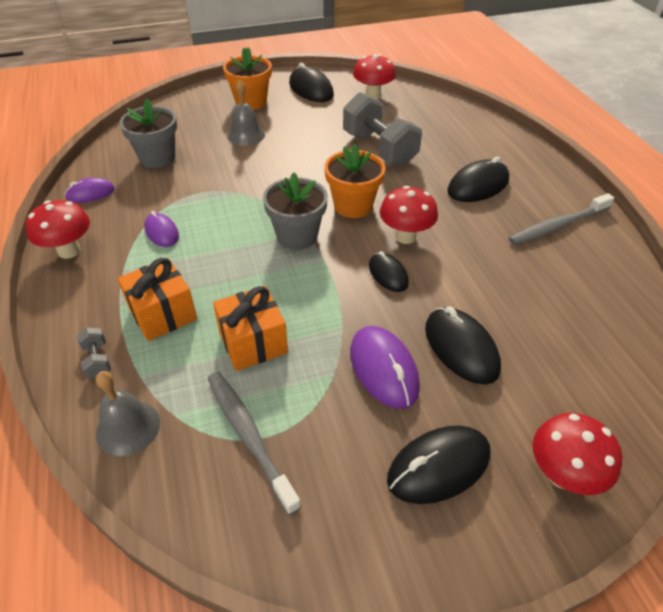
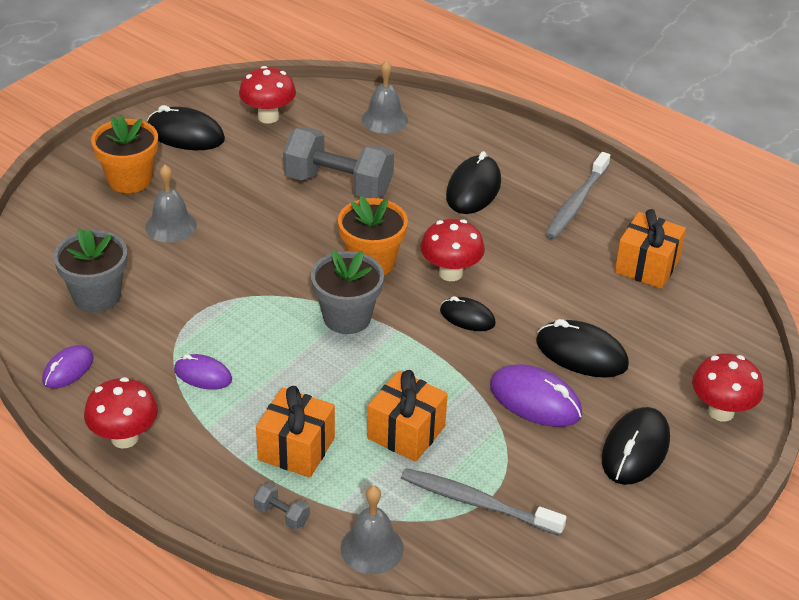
camera: 35 degrees left, 5 degrees down
(451, 121) = (384, 119): none -> grey bell
(585, 300) = (646, 266): none -> orange gift

